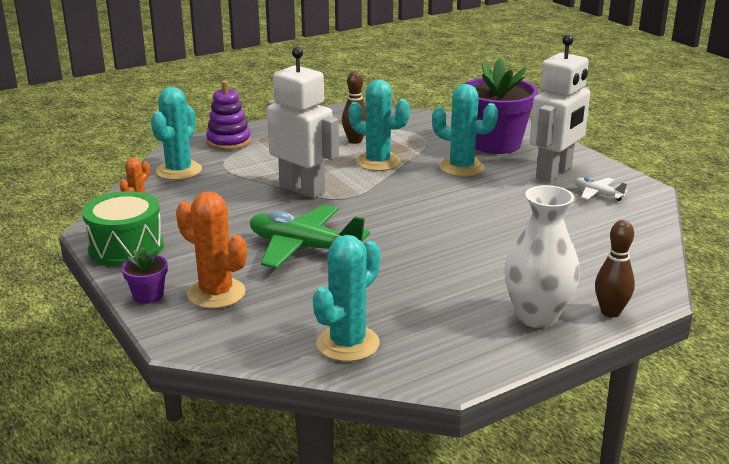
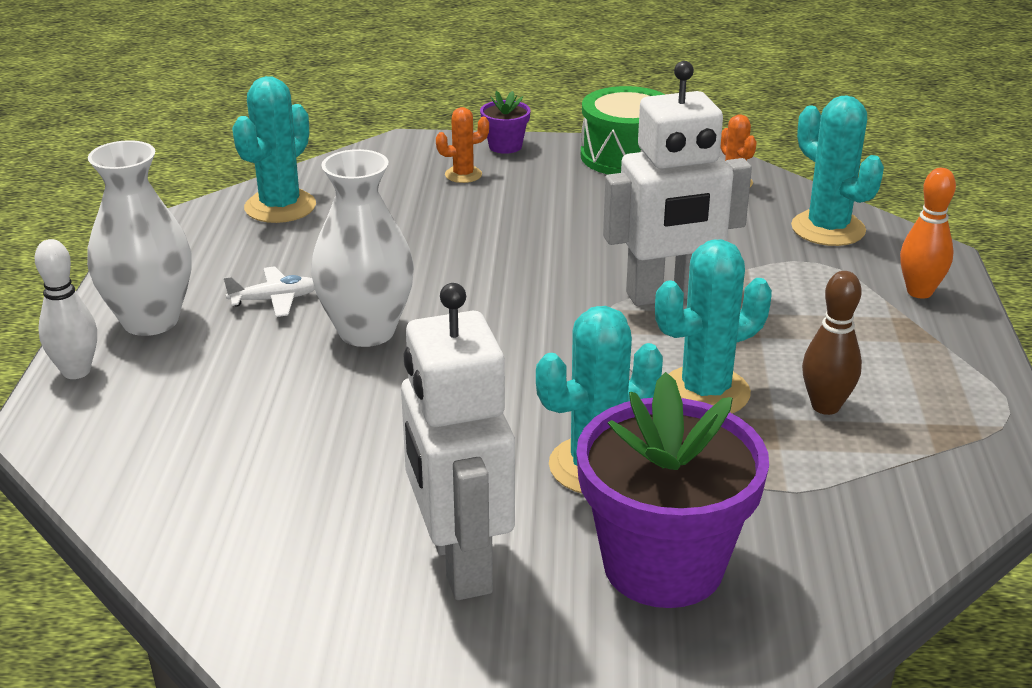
camera: 125 degrees right, 5 degrees up
(216, 293) = (463, 175): orange cactus -> orange cactus, size x0.55
(229, 142) = (919, 292): purple stacking toy -> orange bowling pin
(304, 248) = (496, 244): green plane -> none
(348, 344) = (280, 207): turquoise cactus -> turquoise cactus turned 45 degrees clockwise
(446, 248) = (367, 331): none -> white vase
(598, 194) = (325, 562): white plane -> white plane (274, 300)
(610, 312) = (76, 371): brown bowling pin -> white bowling pin

